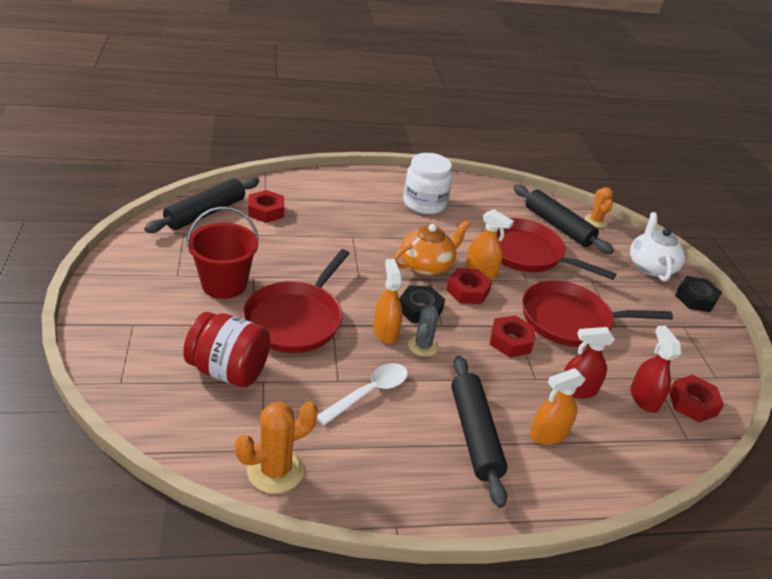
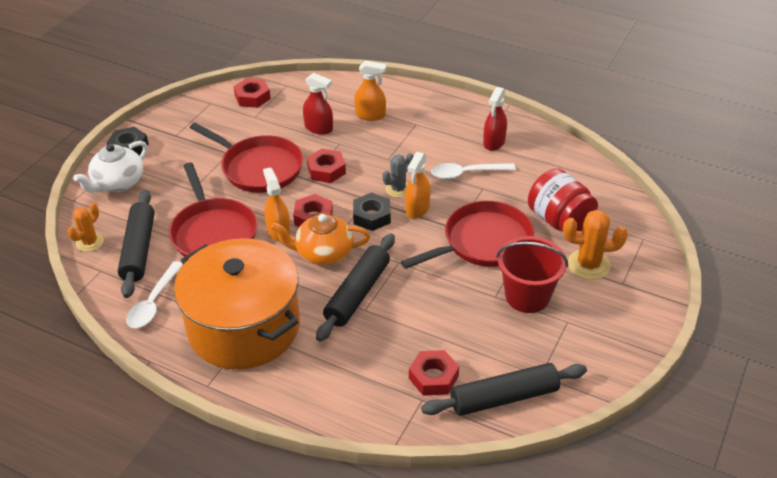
camera: 140 degrees left, 5 degrees up
(275, 470) = (558, 154): orange cactus -> orange cactus (588, 265)
(424, 203) = (244, 327): white jar -> orange pot
(474, 434) = (418, 130): black rolling pin -> black rolling pin (357, 293)
(499, 200) = (153, 303): none -> white spoon
(644, 398) = (281, 110): red spray bottle -> red spray bottle (494, 142)

